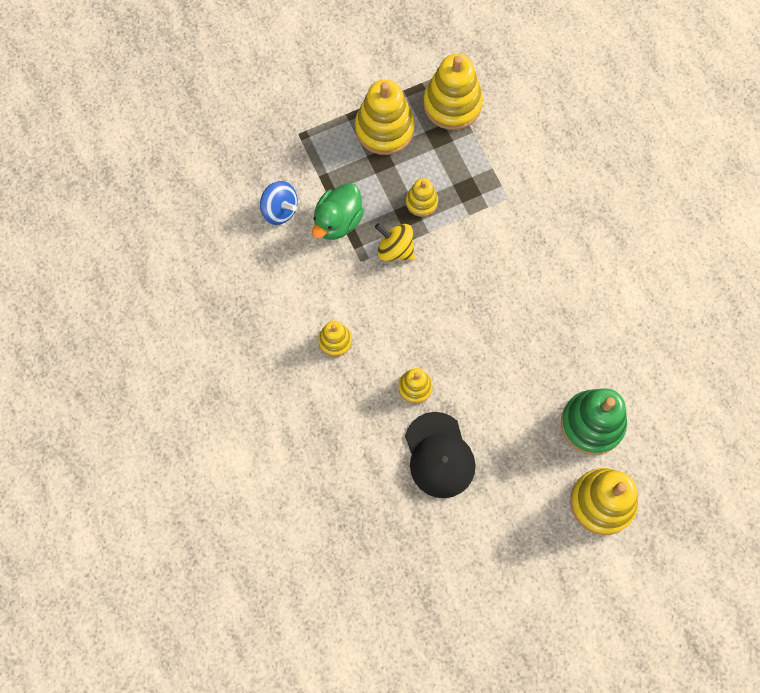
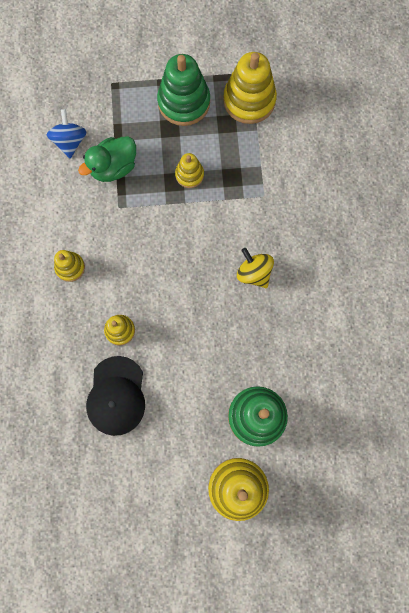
camera: 20 degrees right, 5 degrees up
(280, 210) = (70, 141): blue spinning top -> blue spinning top turned 150 degrees counterclockwise
(384, 128) = (184, 102): yellow stacking toy -> green stacking toy
(395, 249) = (151, 207): yellow spinning top -> yellow spinning top (254, 273)

